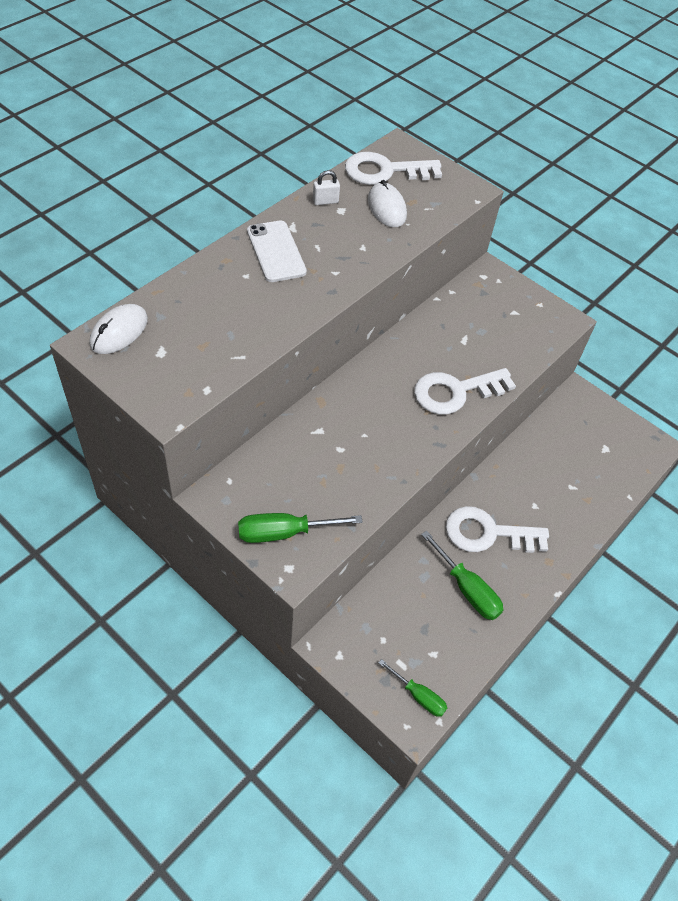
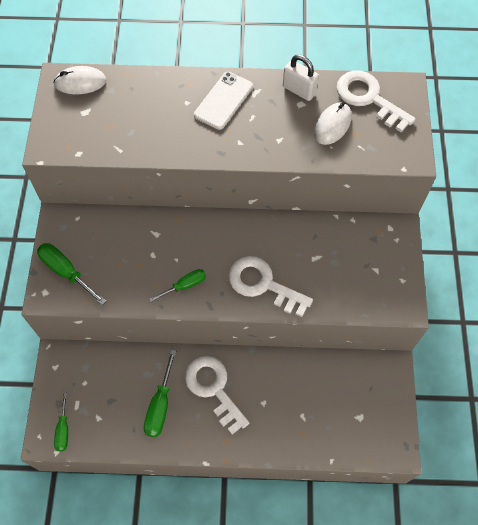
camera: 55 degrees right, 10 degrees up
(325, 201) = (299, 90): white padlock -> white padlock, size x1.55
(400, 447) = (185, 285): none -> green screwdriver

